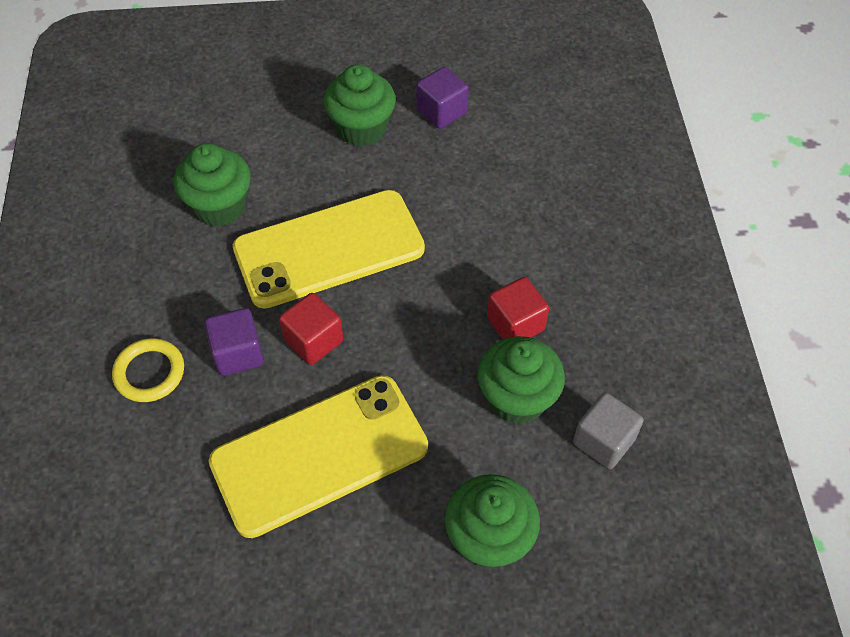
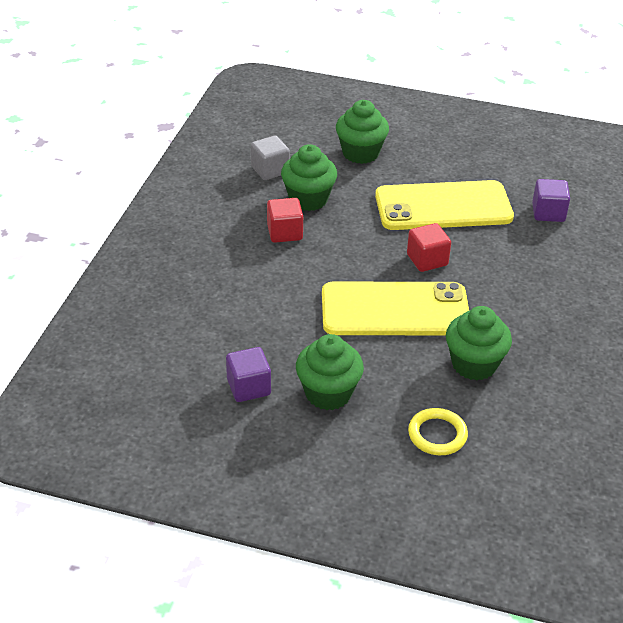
camera: 160 degrees left, 15 degrees down
(149, 372) = (546, 272): yellow ring -> yellow ring (437, 434)
(238, 353) = (482, 267): purple cube -> purple cube (548, 213)

